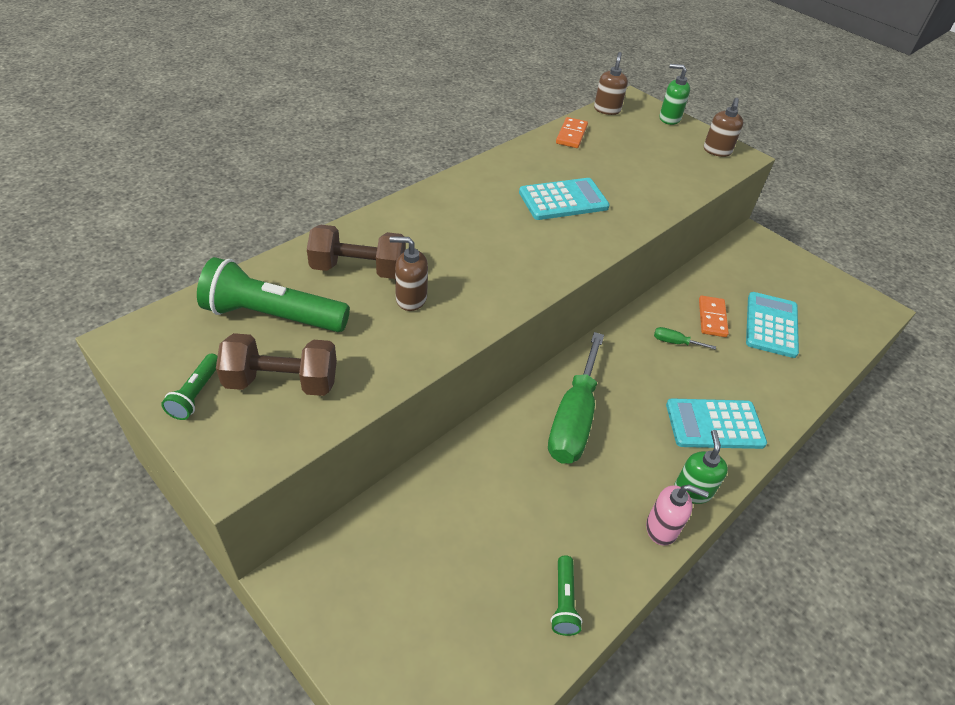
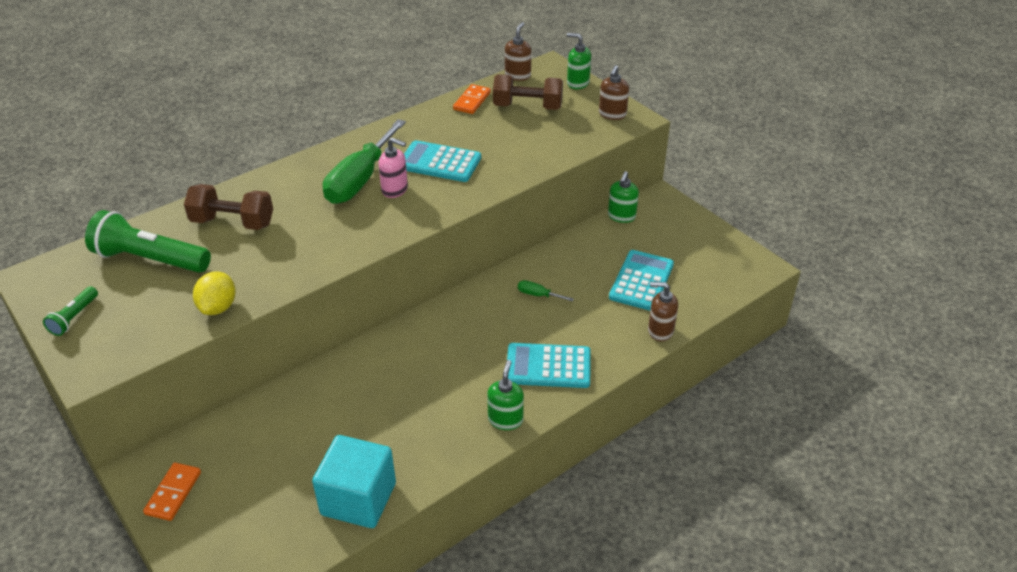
camera: 10 degrees right, 5 degrees down
(282, 382) = (144, 310): brown dumbbell -> brown dumbbell (527, 107)
(372, 376) = (218, 307): none -> yellow lemon
(410, 299) = (270, 247): brown soap dispenser -> brown soap dispenser (660, 331)
(563, 200) = (439, 162): turquoise calculator -> turquoise calculator turned 150 degrees counterclockwise
(564, 602) = (358, 499): green flashlight -> turquoise cube
(573, 419) = (417, 358): green screwdriver -> green screwdriver (360, 180)
(662, 528) = (465, 448): pink soap dispenser -> pink soap dispenser (395, 190)
(712, 318) = (584, 274): orange domino -> orange domino (173, 493)
(725, 256) = (621, 216): none -> green soap dispenser

